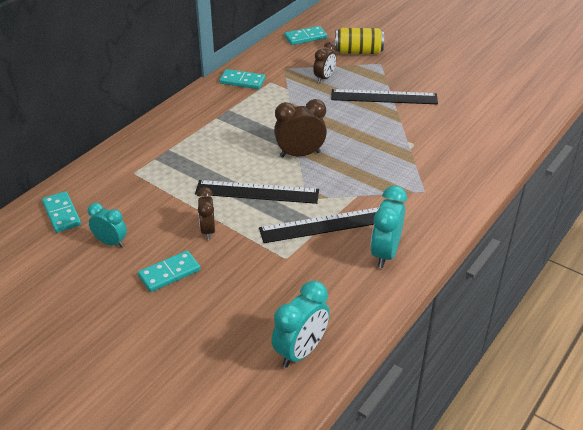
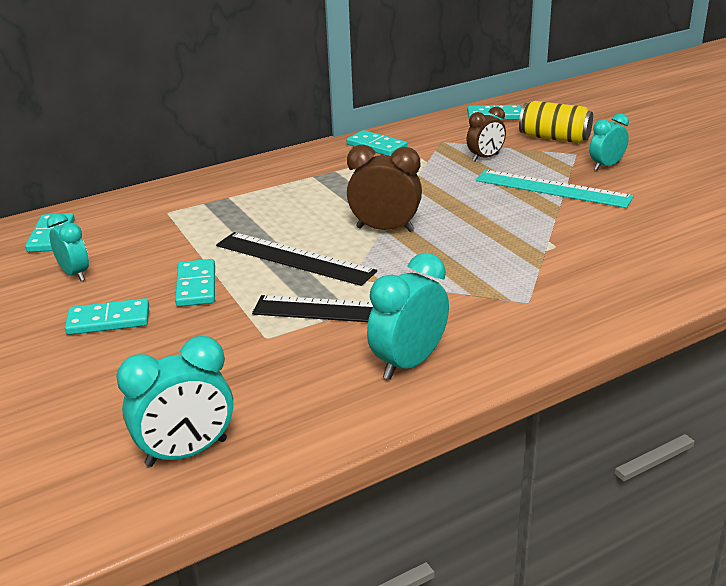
camera: 25 degrees right, 10 degrees down
(208, 230) = (196, 286): brown clock -> turquoise domino
(384, 97) = (552, 188): black ruler -> turquoise ruler
(405, 71) = (606, 166): none -> turquoise clock

